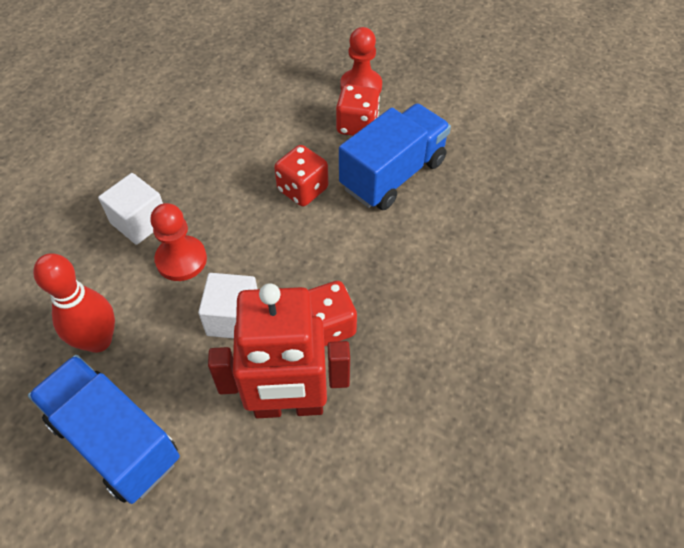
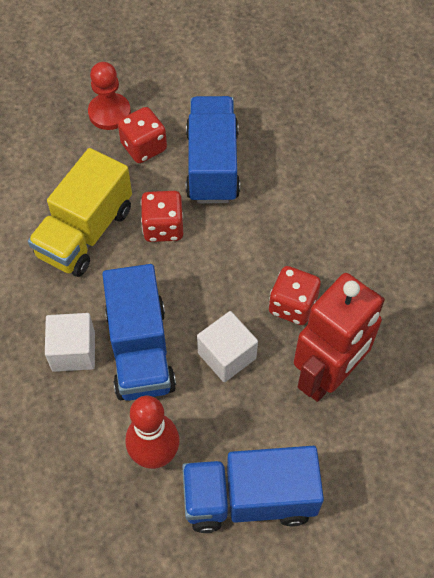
camera: 45 degrees left, 5 degrees up
(181, 260) = (140, 350): red pawn -> blue truck
(246, 151) = (85, 232): none -> yellow truck

